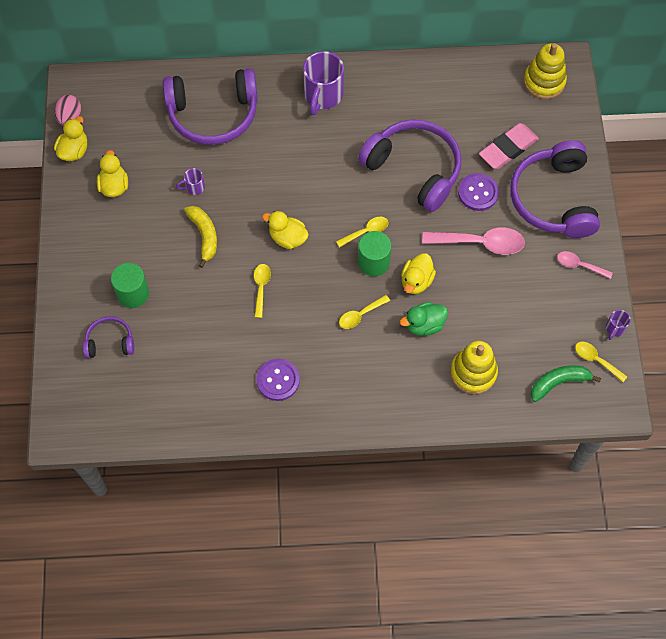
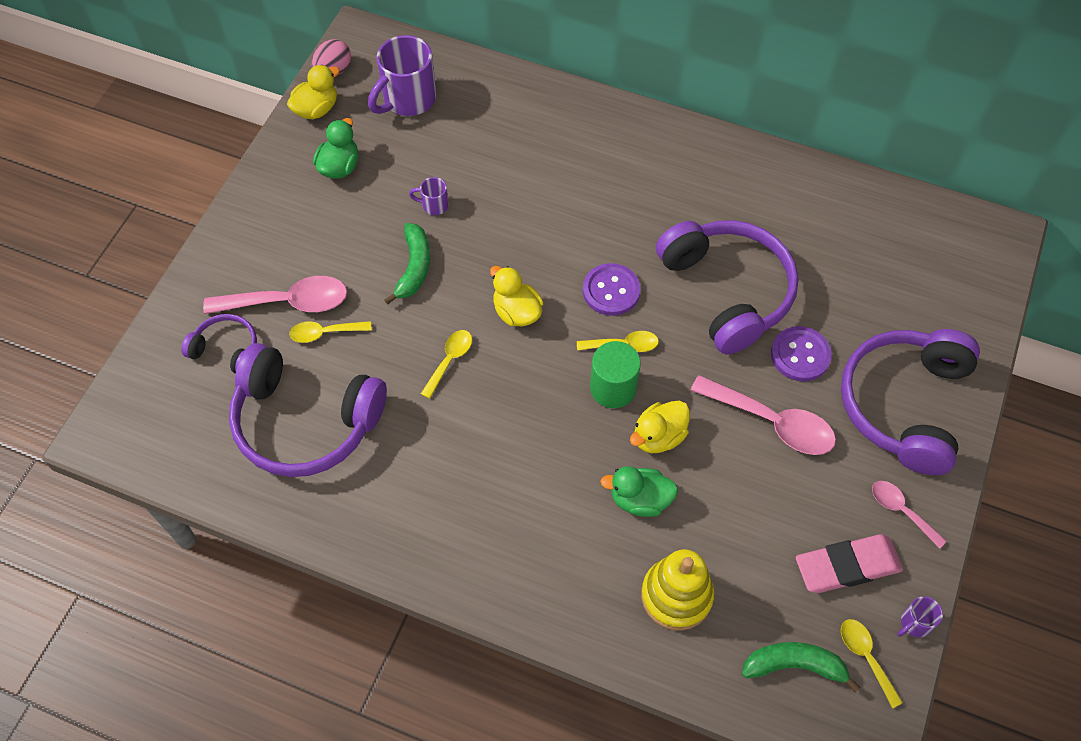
camera: 25 degrees right, 5 degrees down
(114, 186) = (339, 167): yellow duck -> green duck
(133, 293) = (288, 302): green cylinder -> pink spoon
(204, 236) = (414, 268): yellow banana -> green banana
(213, 114) = (504, 129): purple headphones -> purple headphones (305, 422)
(278, 380) = (406, 489): purple button -> purple button (611, 291)
(322, 96) = (653, 157): purple mug -> purple mug (407, 100)
(360, 315) = (559, 450): yellow spoon -> yellow spoon (325, 333)
(508, 149) = (869, 314): pink eraser -> pink eraser (847, 566)
(544, 82) = (960, 247): yellow stacking toy -> none

